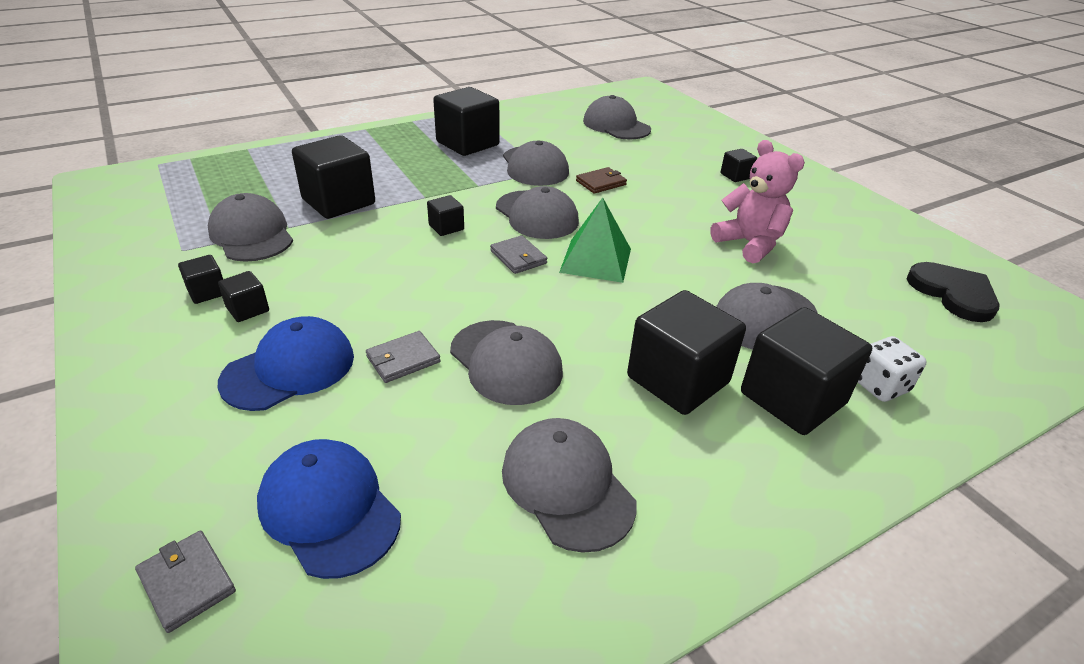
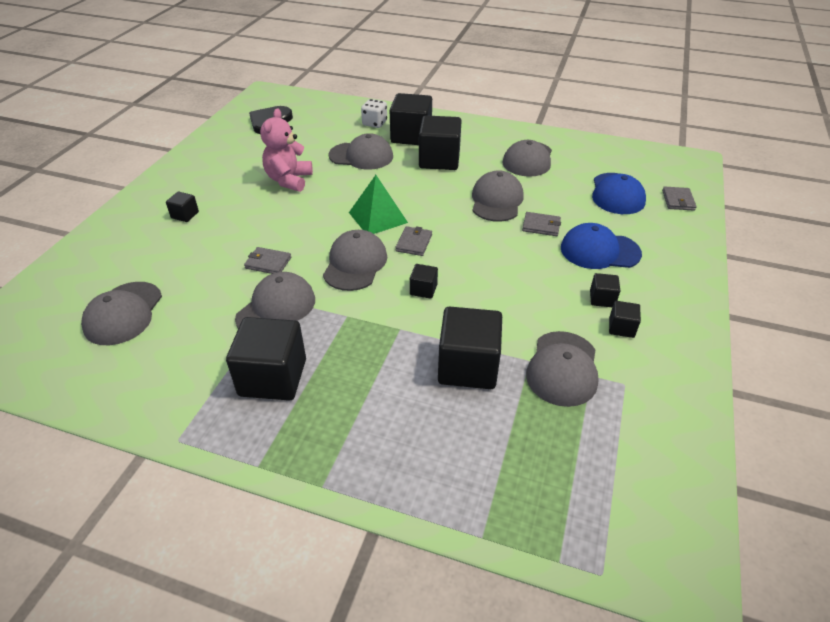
camera: 130 degrees left, 5 degrees up
(601, 183) = (268, 263): brown wallet -> grey wallet

